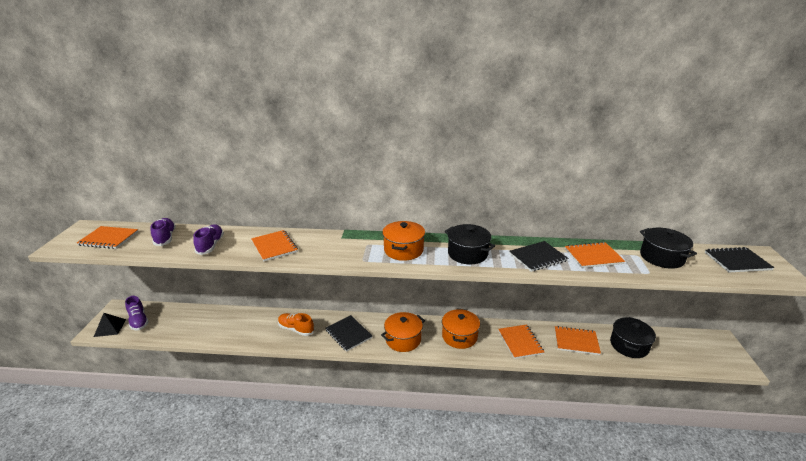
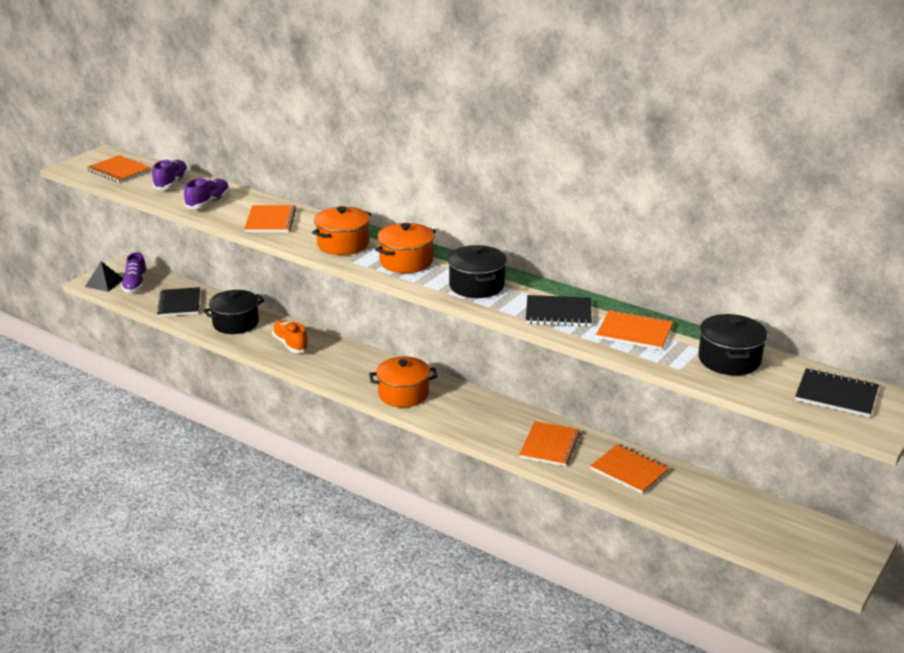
camera: 30 degrees right, 0 degrees up
(348, 334) = (345, 368): black notebook -> black notebook (179, 303)
(459, 336) = (477, 414): orange pot -> orange pot (343, 244)
(629, 345) = (701, 500): black pot -> black pot (235, 323)

